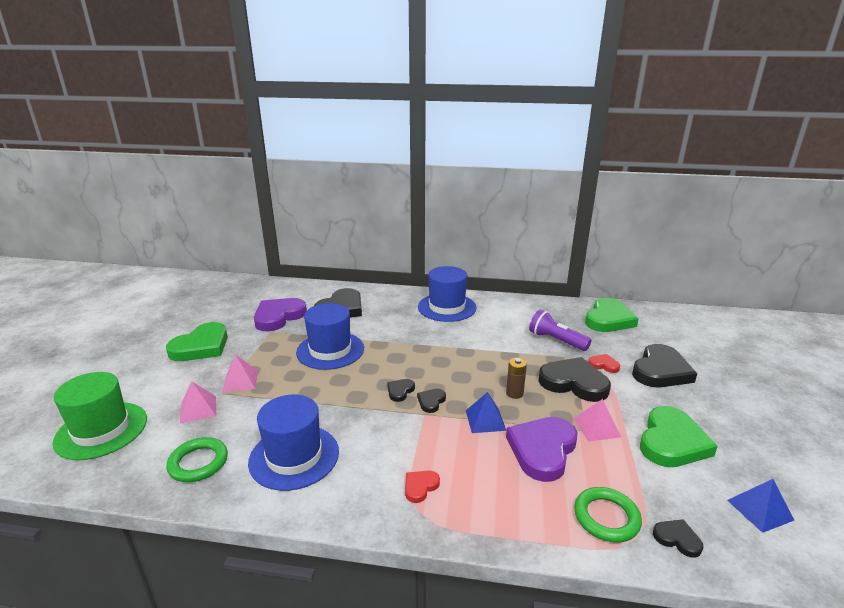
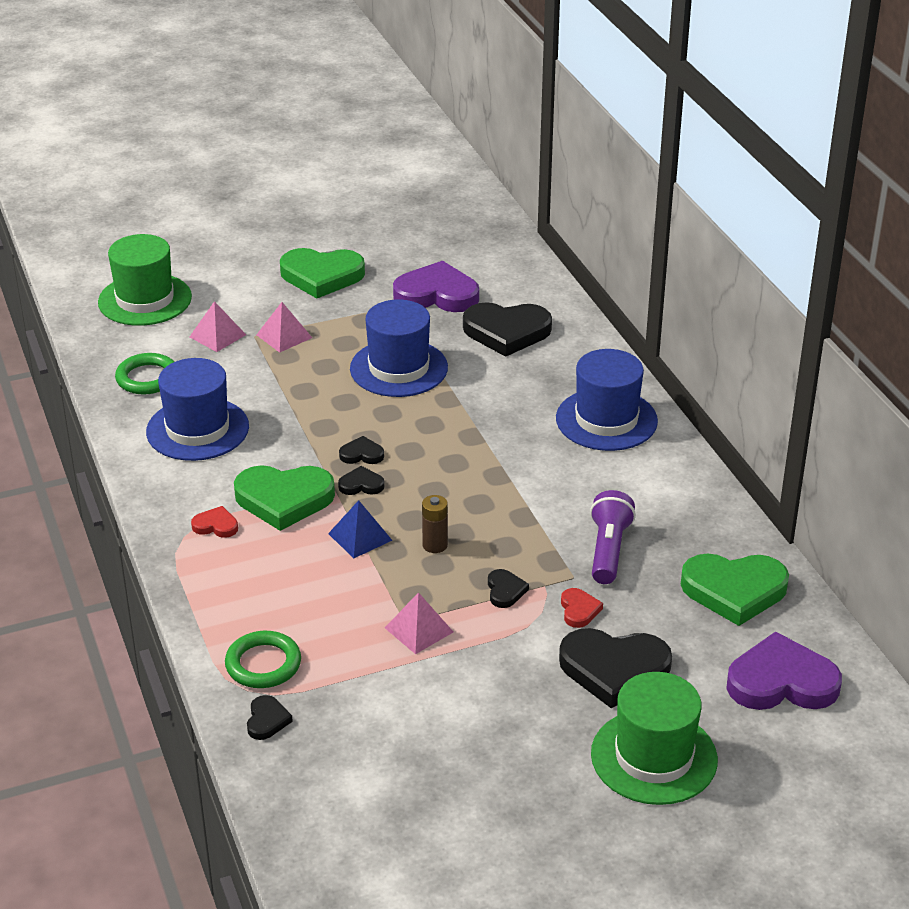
camera: 60 degrees right, 10 degrees up
(542, 450) = (339, 595): purple heart -> purple heart (781, 681)
(574, 383) = (505, 591): black heart -> black heart, size x0.46
(672, 442) = (439, 699): green heart -> green heart (284, 499)
(740, 382) = (654, 757): none -> green hat
(759, 510) = (361, 783): blue pyramid -> none

